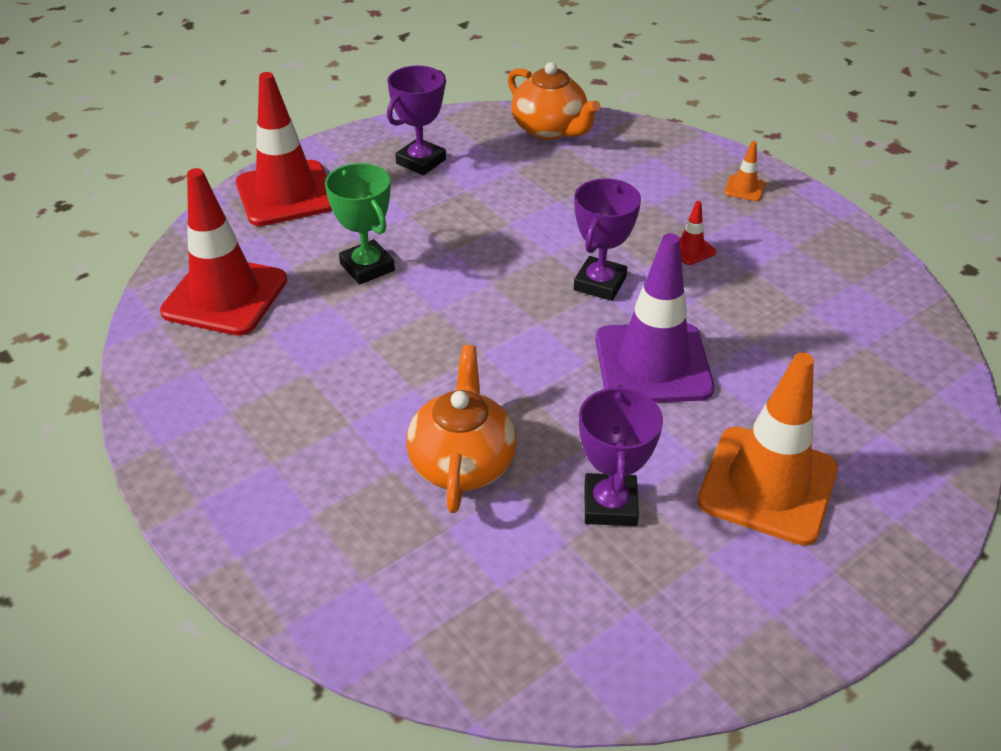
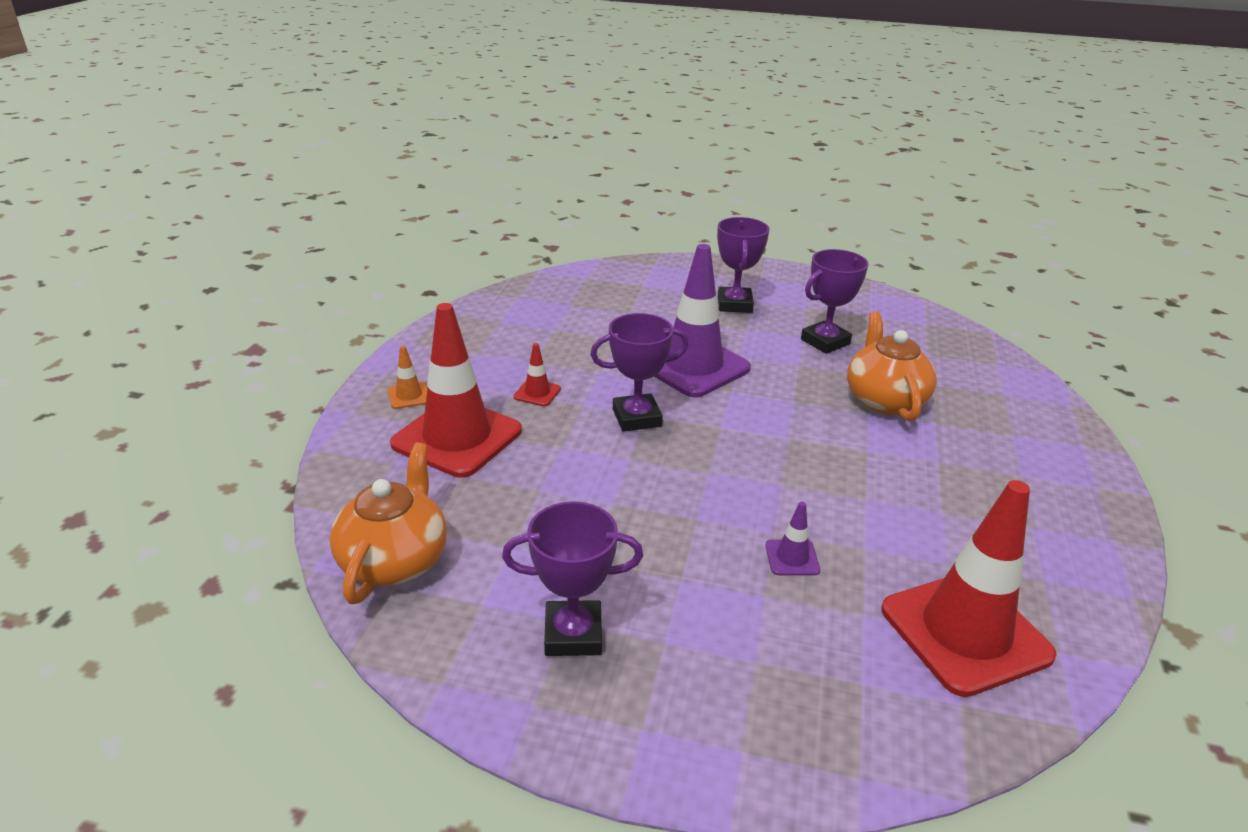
camera: 130 degrees left, 10 degrees down
(286, 194) = (774, 720): red traffic cone -> red traffic cone (457, 437)
(367, 267) = (792, 558): green trophy -> purple traffic cone
(462, 462) = (884, 400): orange teapot -> orange teapot turned 120 degrees clockwise
(767, 485) = (734, 304): orange traffic cone -> purple trophy

